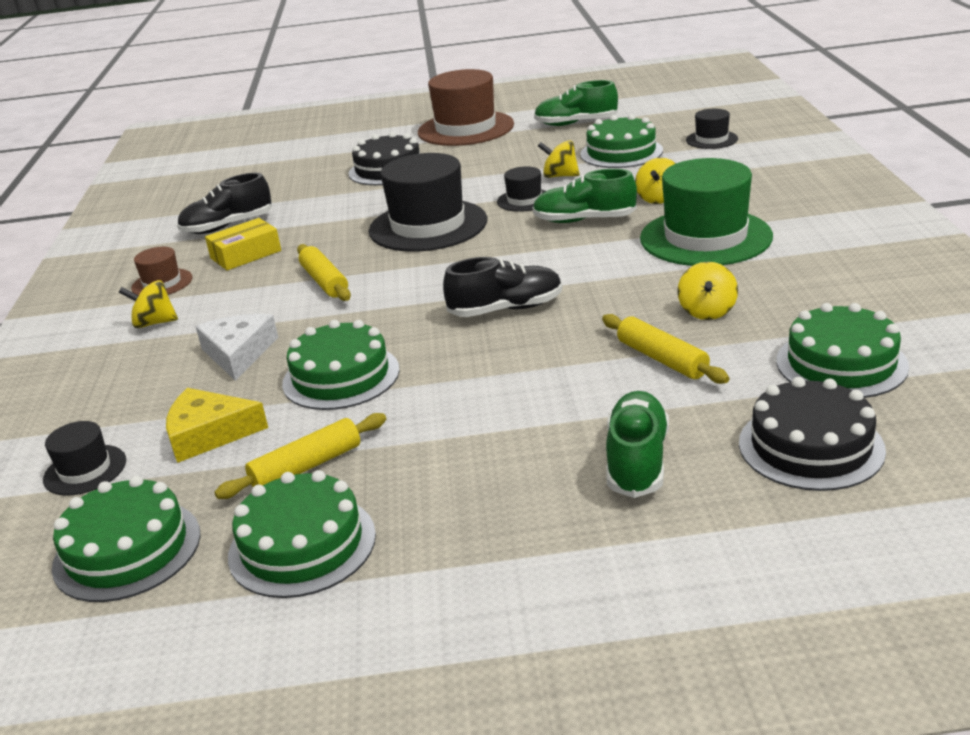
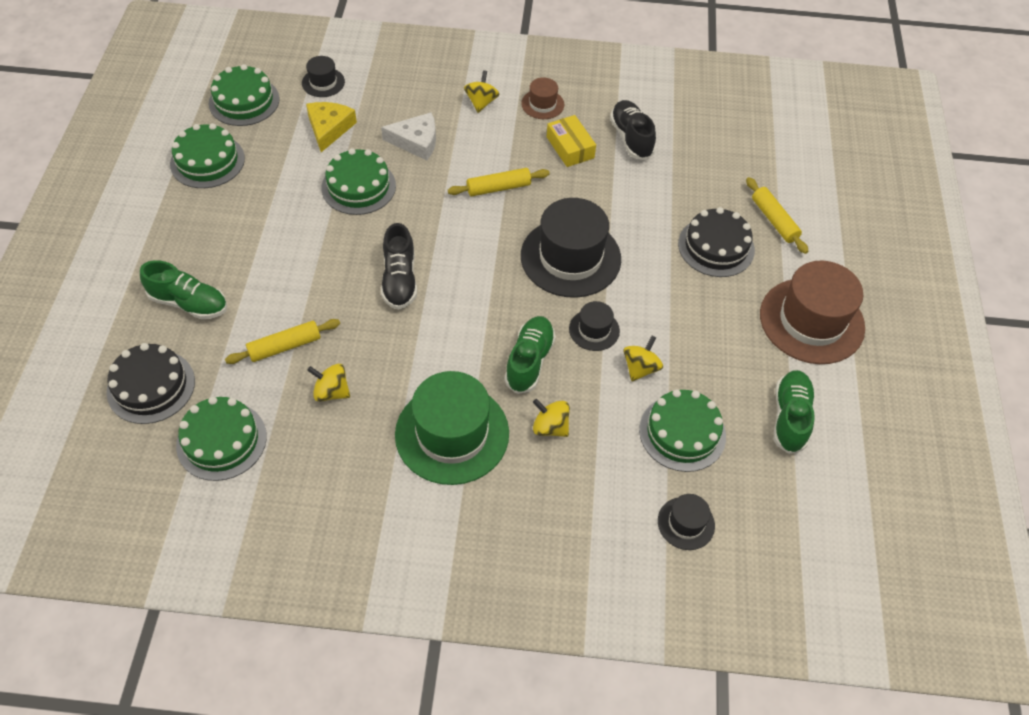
camera: 95 degrees right, 25 degrees up
(307, 467) = (272, 166): yellow rolling pin -> yellow rolling pin (774, 220)

